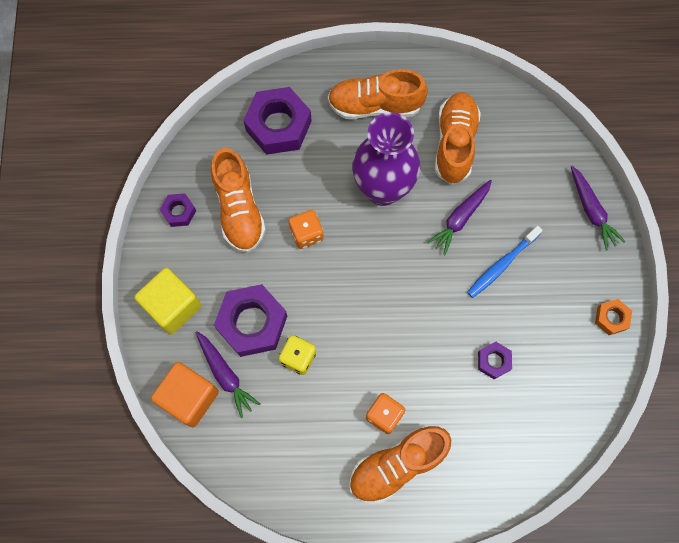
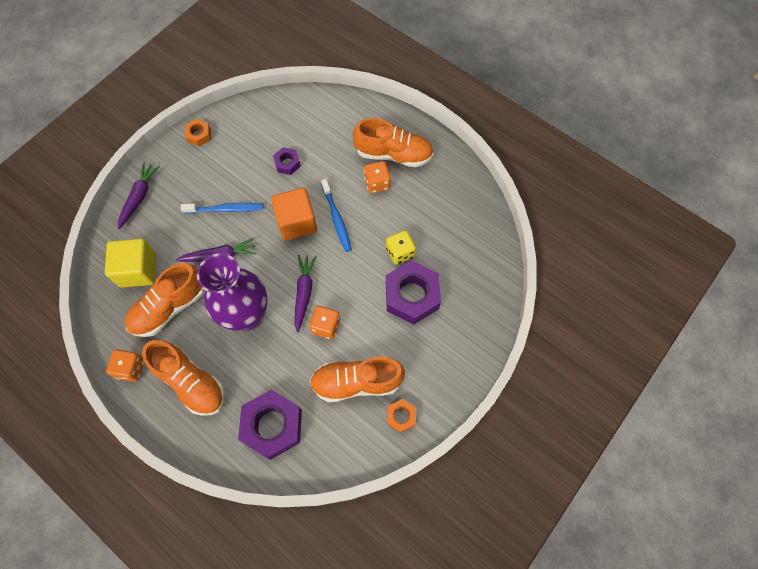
camera: 140 degrees left, 5 degrees down
(173, 306) = (457, 348): yellow cube -> yellow cube (138, 270)
(179, 212) = (401, 416): purple nut -> orange nut
(189, 397) = (488, 281): orange cube -> orange cube (296, 222)
(225, 375) = (455, 277): purple carrot -> purple carrot (304, 293)
(239, 209) = (356, 382): orange shoe -> orange shoe turned 120 degrees counterclockwise
(389, 342) = (337, 219): none -> blue toothbrush
(433, 78) = (131, 368): none -> orange dice

